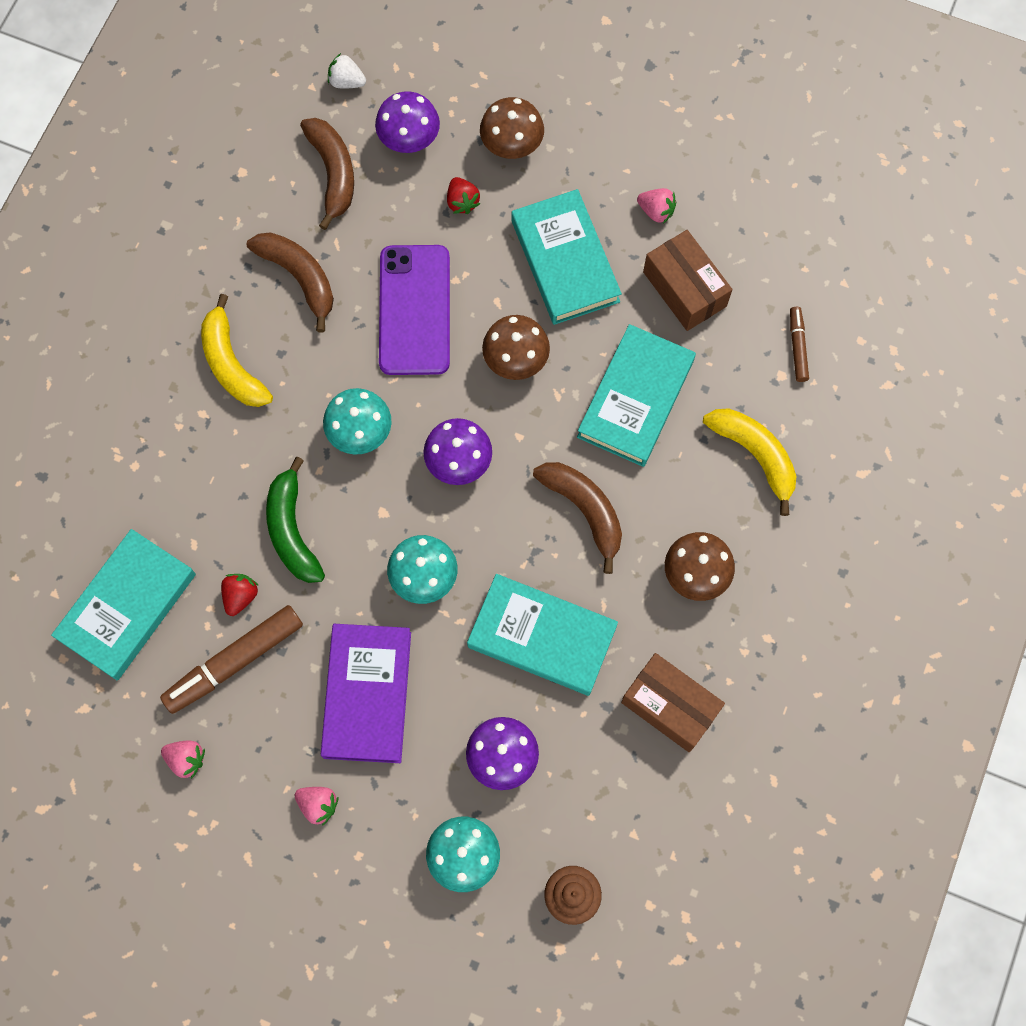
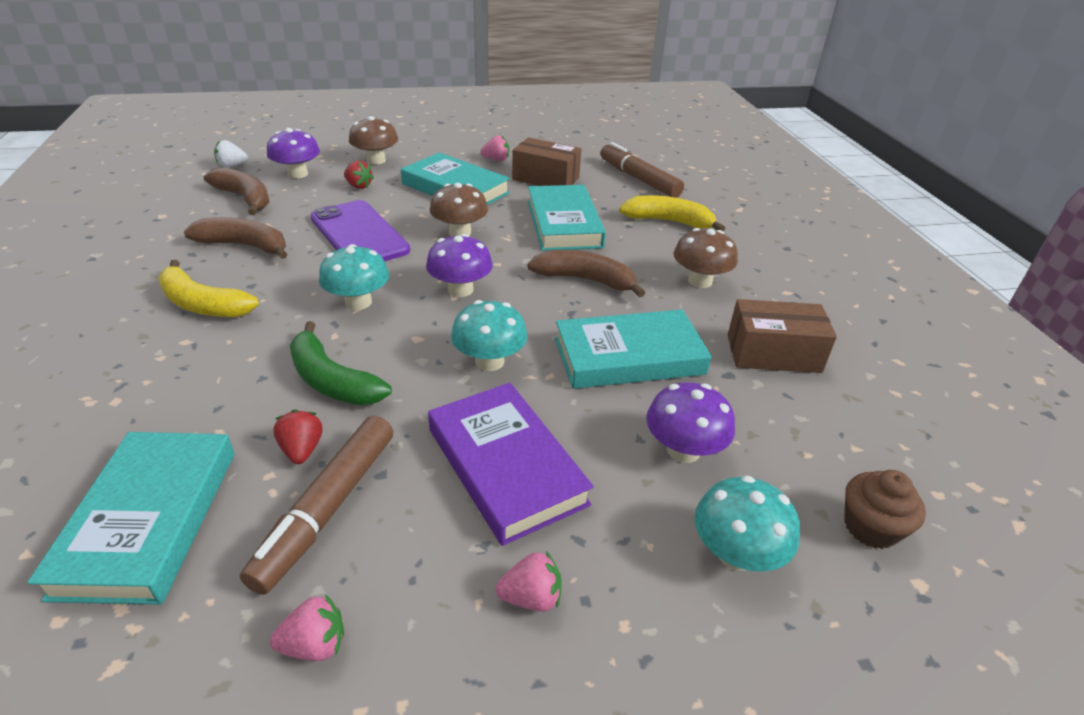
camera: 35 degrees left, 35 degrees down
(797, 347) = (639, 179): brown marker -> brown marker, size x1.90

